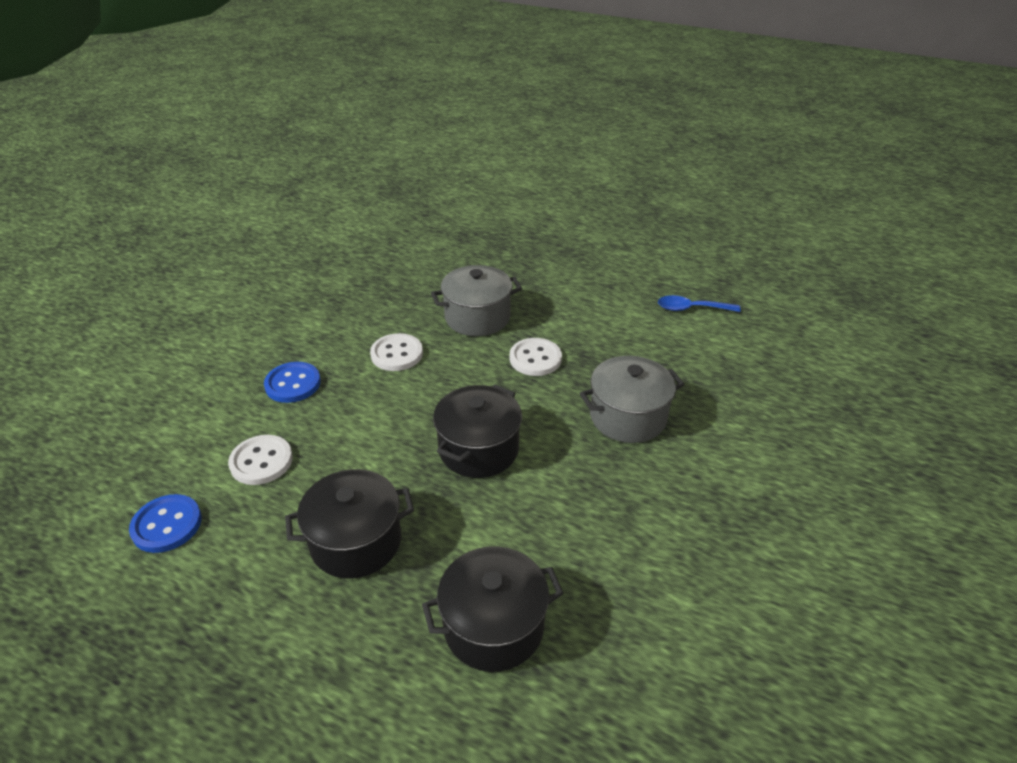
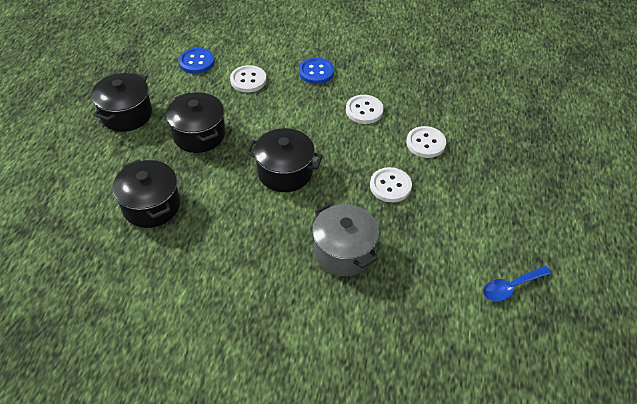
camera: 75 degrees right, 10 degrees up
(244, 653) = (126, 114): none -> black pot
(477, 317) = (425, 143): grey pot -> white button
(691, 309) = (511, 287): blue spoon -> blue spoon turned 105 degrees counterclockwise

